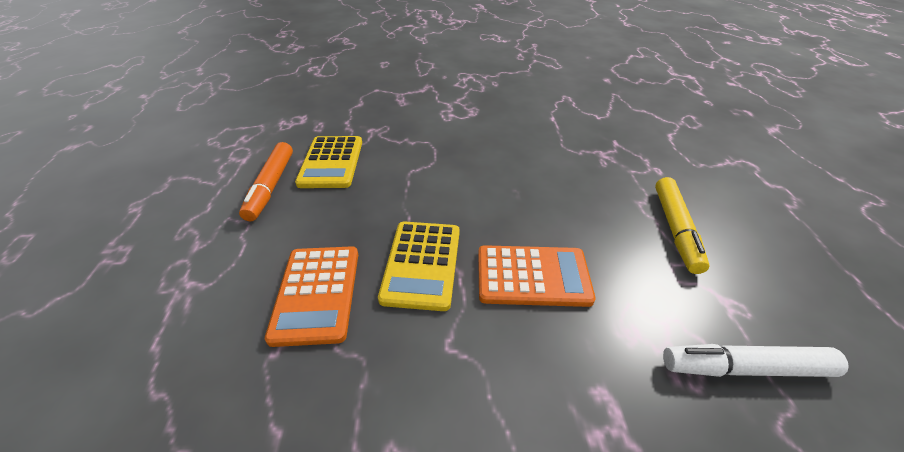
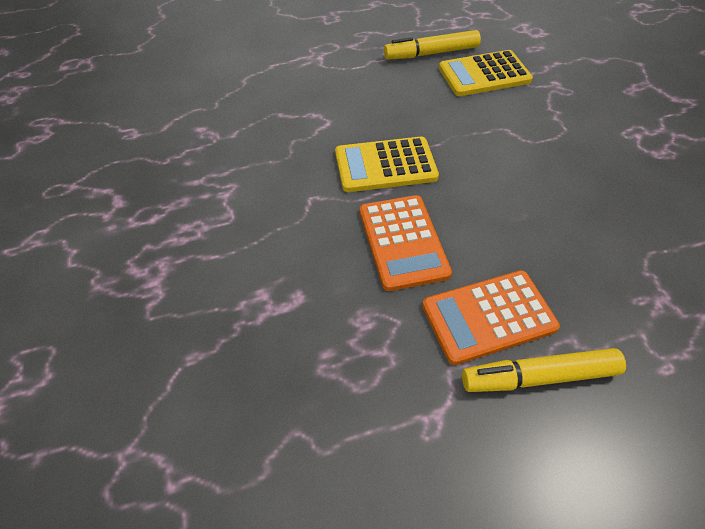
camera: 75 degrees right, 10 degrees up
(271, 186) = (431, 53): orange marker -> yellow marker
(317, 293) = (333, 117): orange calculator -> orange calculator (488, 317)
(744, 368) = (353, 416): white marker -> none

